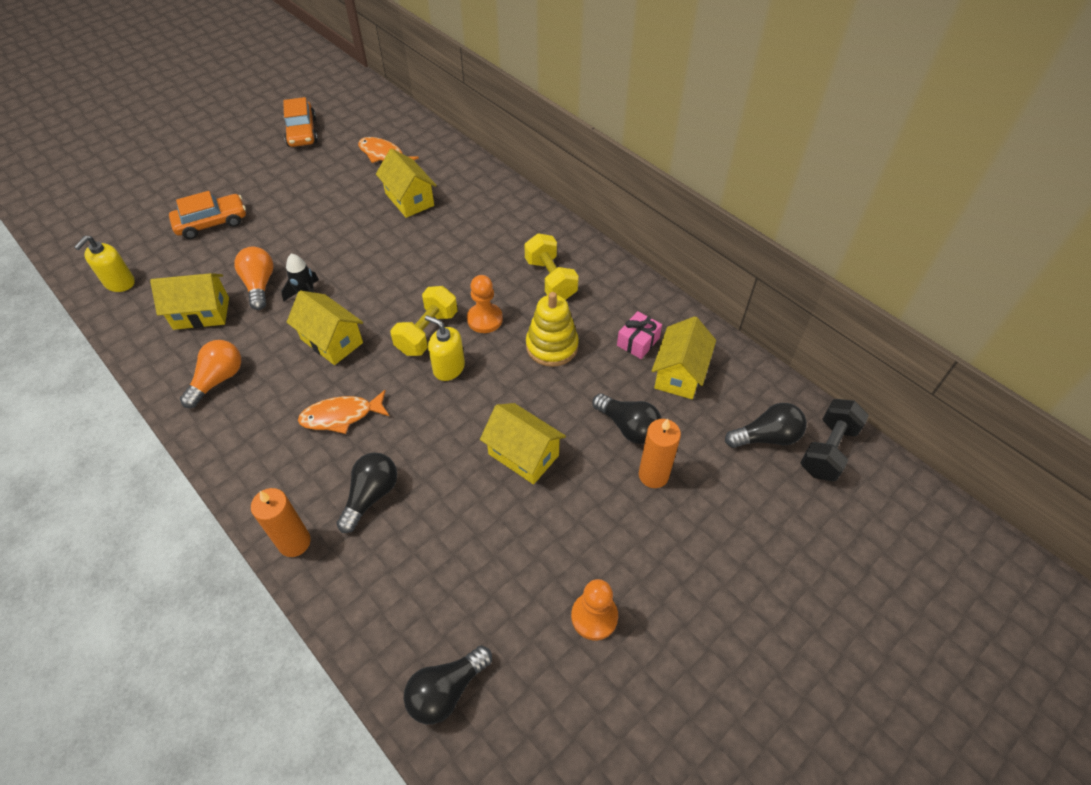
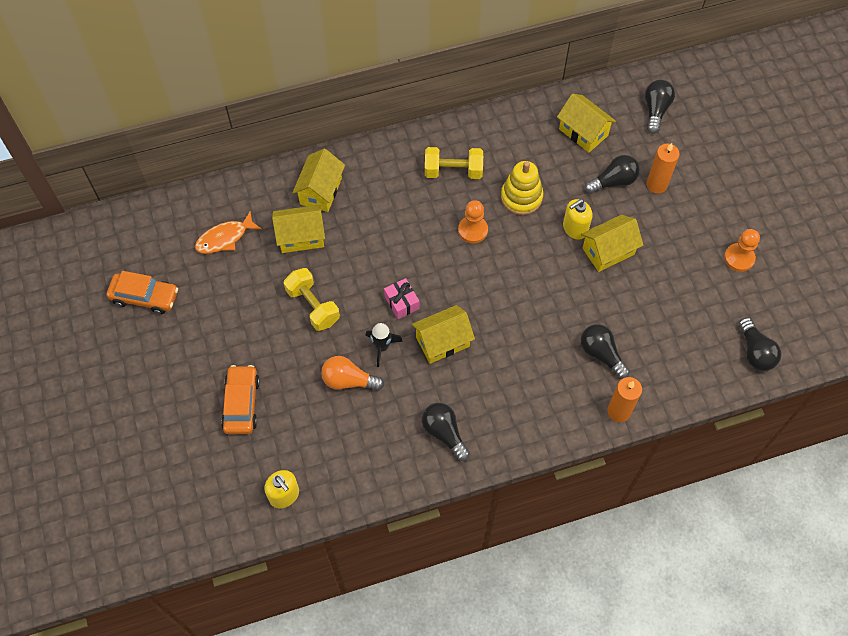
camera: 65 degrees left, 10 degrees up
(201, 313) = (360, 433): yellow house -> yellow house (320, 191)
(218, 380) = (444, 433): orange light bulb -> black light bulb
(341, 416) = (522, 354): orange fish -> none
(427, 332) = (467, 273): yellow dumbbell -> yellow dumbbell (313, 306)
(448, 368) = (510, 270): yellow soap dispenser -> yellow soap dispenser (575, 228)
(638, 342) = (543, 143): pink gift -> pink gift (401, 302)
(827, 450) = (679, 84): black dumbbell -> none

